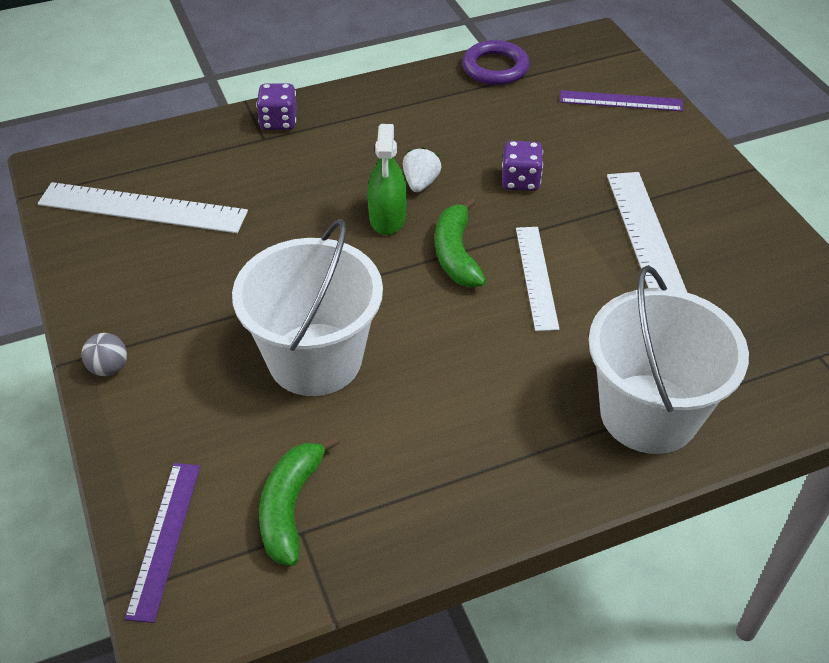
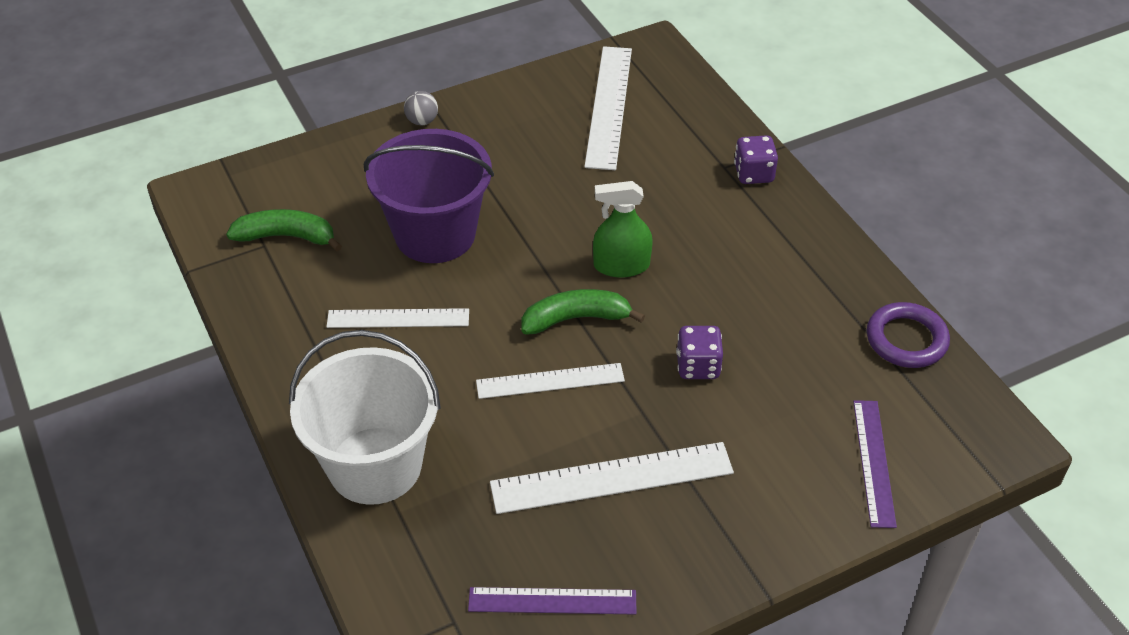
camera: 85 degrees right, 0 degrees up
(165, 539) = (264, 176): purple ruler -> purple ruler (552, 601)
(315, 359) = (435, 234): white bucket -> purple bucket
(420, 183) = (678, 286): white strawberry -> none
(444, 393) = (398, 318): none -> white ruler

